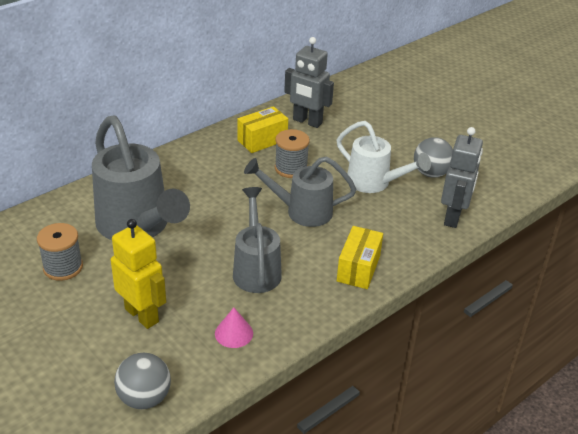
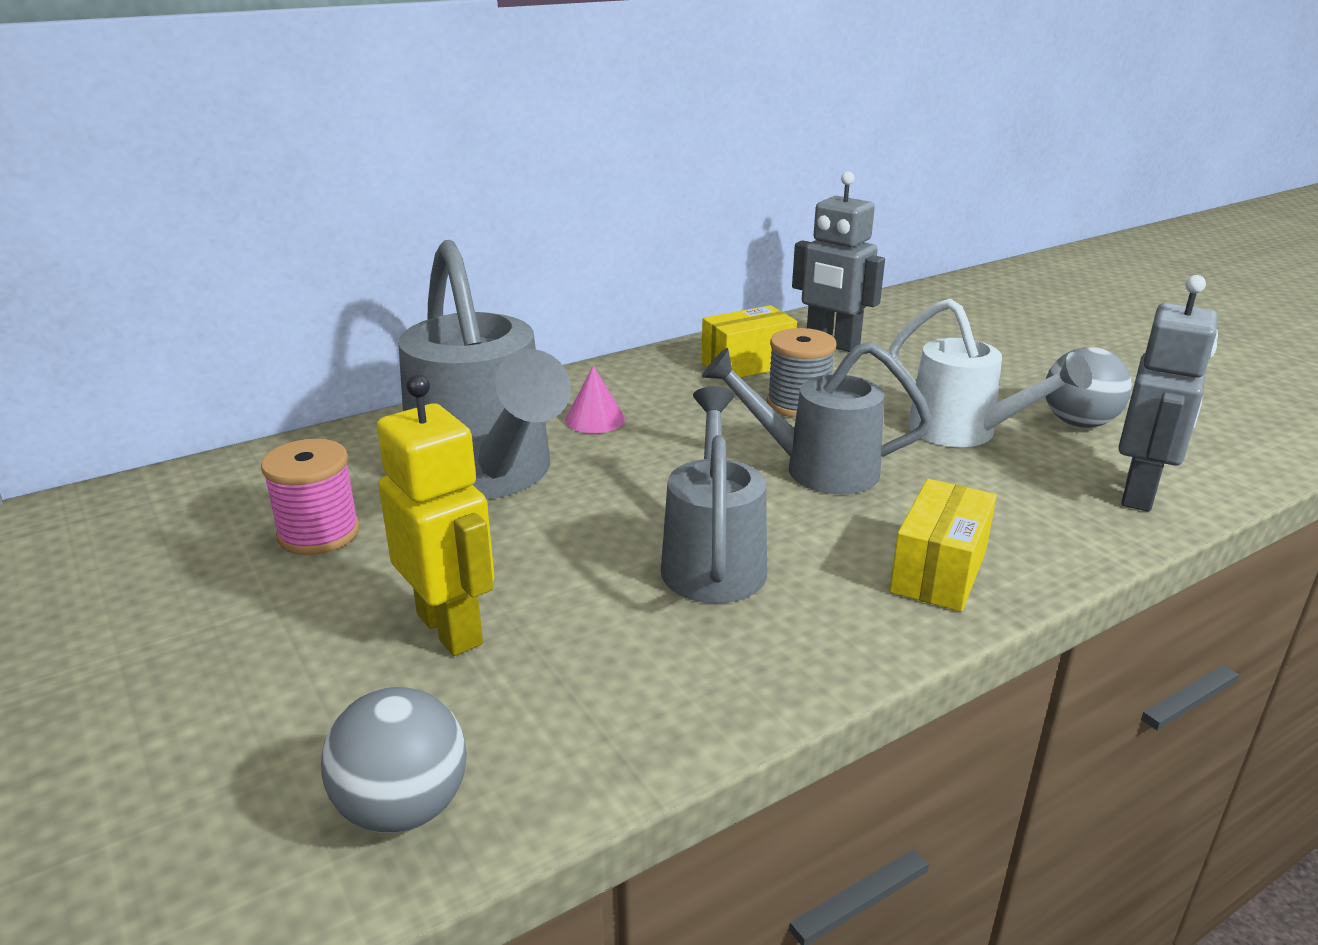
camera: 10 degrees right, 10 degrees down
(63, 267) = (319, 533): grey spool -> pink spool
(234, 333) = (647, 679): pink cone -> pink cone (595, 419)

